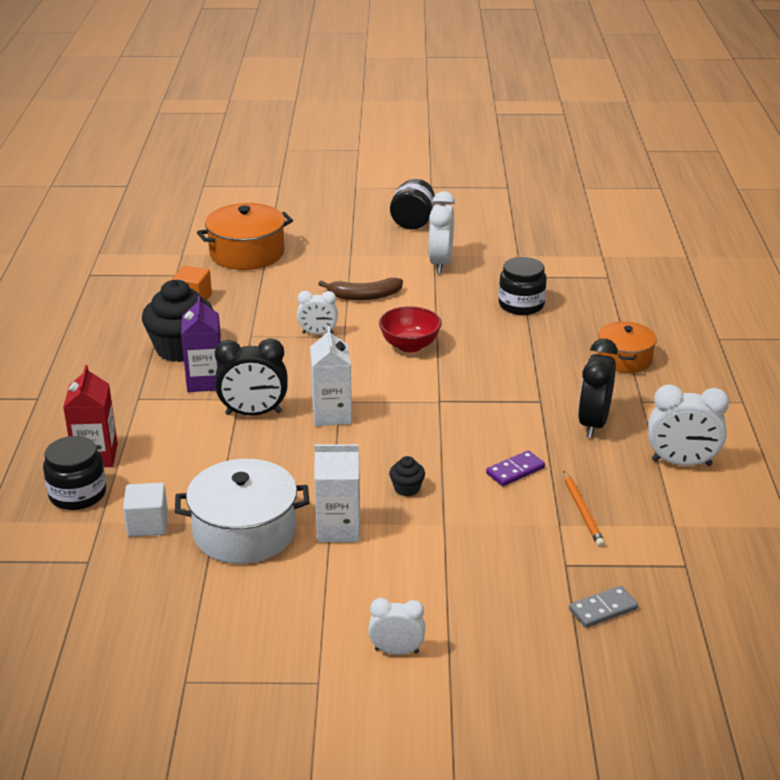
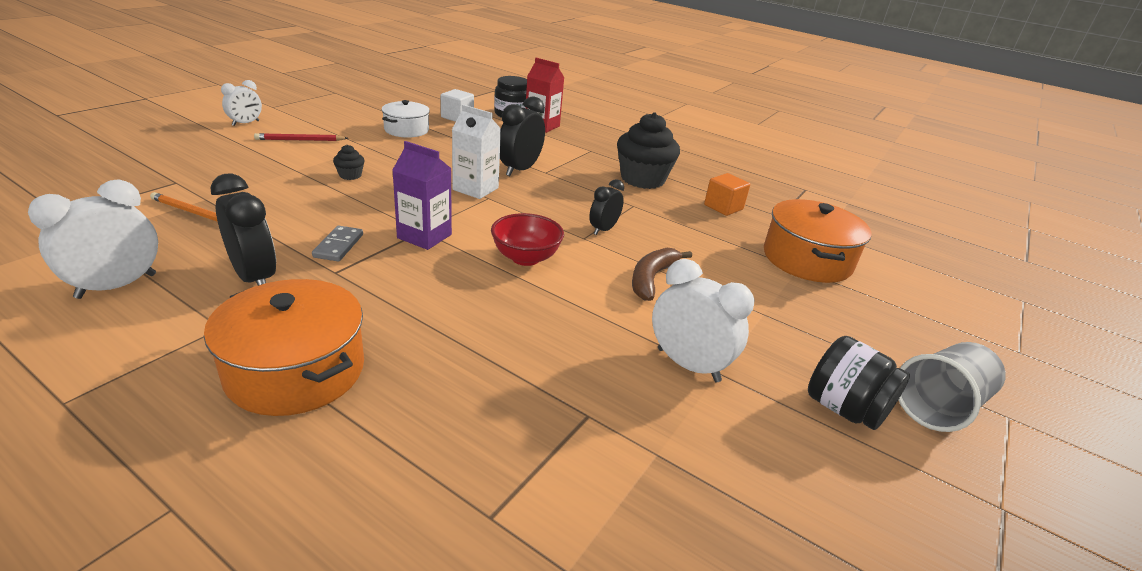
camera: 120 degrees right, 0 degrees up
(205, 381) = (584, 171): purple carton -> purple carton (424, 236)
(244, 531) = (406, 130): white pot -> white pot, size x0.64
(318, 333) = (603, 229): white clock -> black clock
(338, 529) = (358, 147): white carton -> none
(372, 202) = (939, 406): none -> grey cup
(380, 575) = (300, 140): none -> red pencil
(515, 471) = (284, 214): purple domino -> none
(521, 305) = (515, 368): black jar -> none
(603, 609) = (122, 173): grey domino -> grey domino (338, 246)
(624, 359) = (296, 370): orange pot -> orange pot, size x1.57

